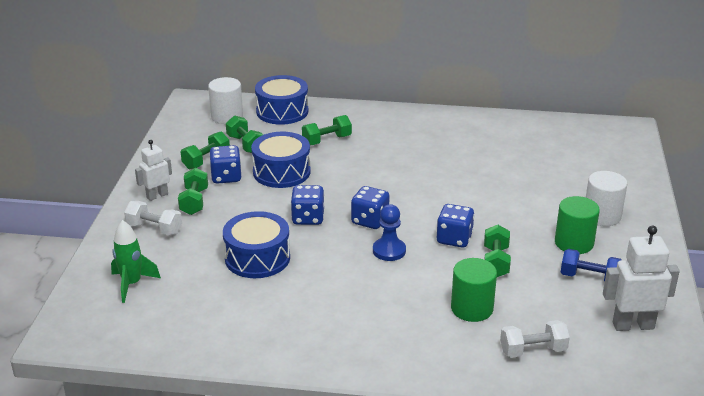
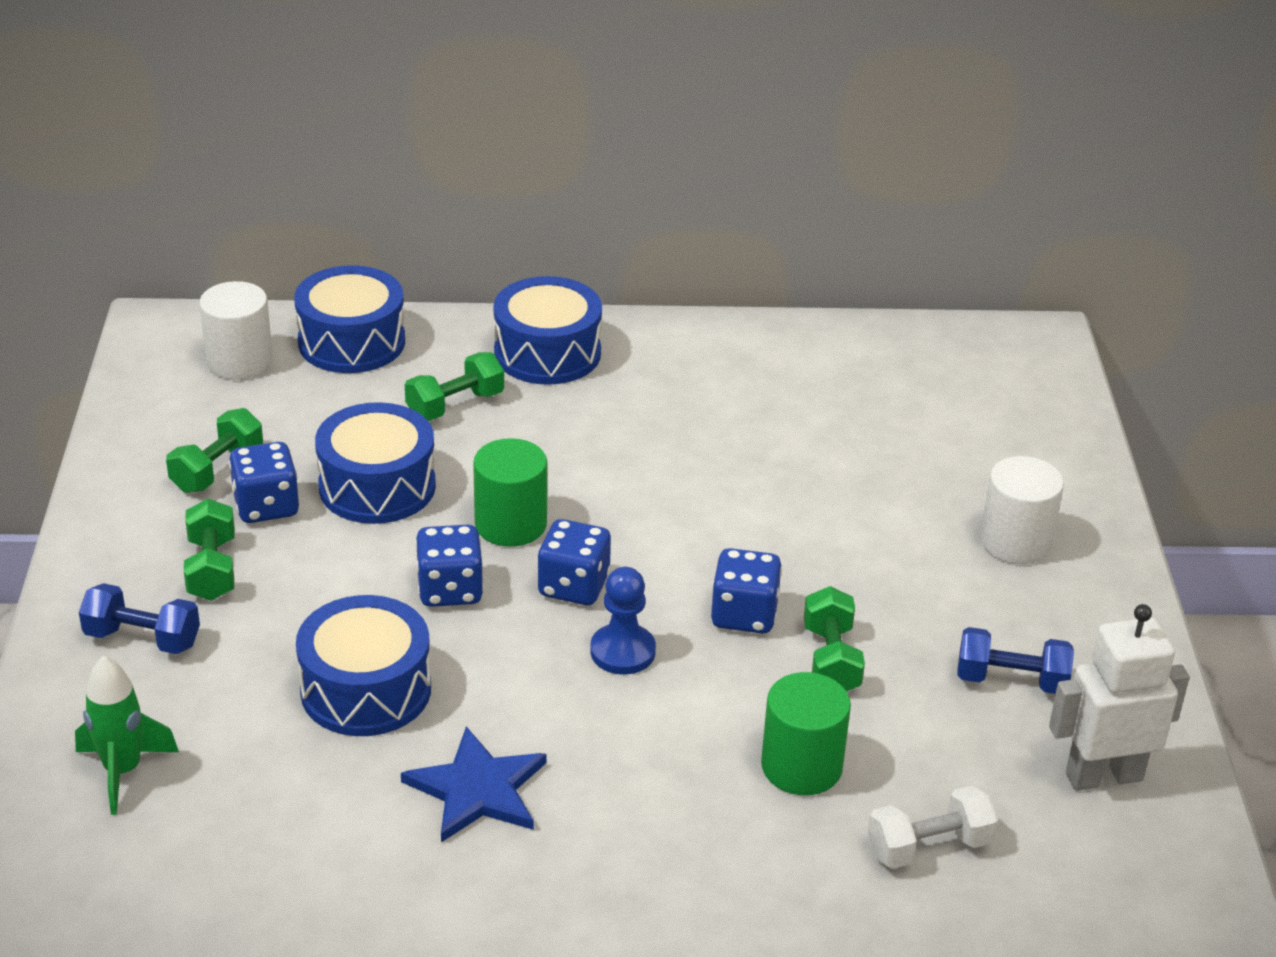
camera: 10 degrees left, 5 degrees up
(154, 229) = (142, 639): white dumbbell -> blue dumbbell
(157, 196) = (132, 560): white robot -> none
(245, 145) = (291, 426): green dumbbell -> none
(304, 306) = (478, 789): none -> blue star
(376, 121) = (547, 353): none -> blue drum
(574, 243) = (971, 606): green cylinder -> green cylinder (510, 524)

